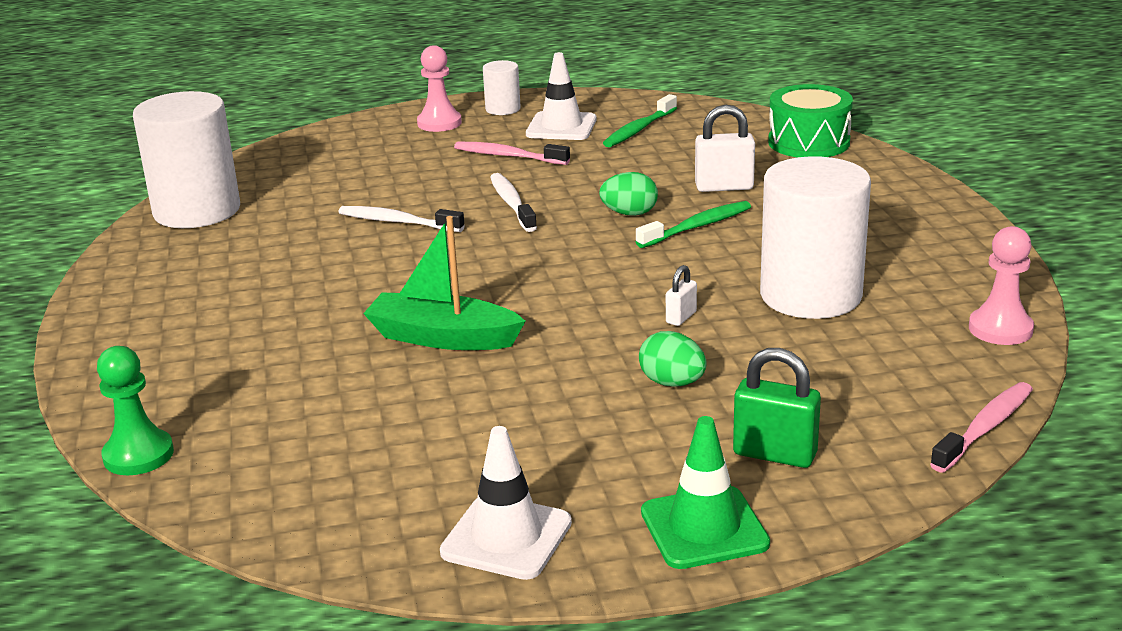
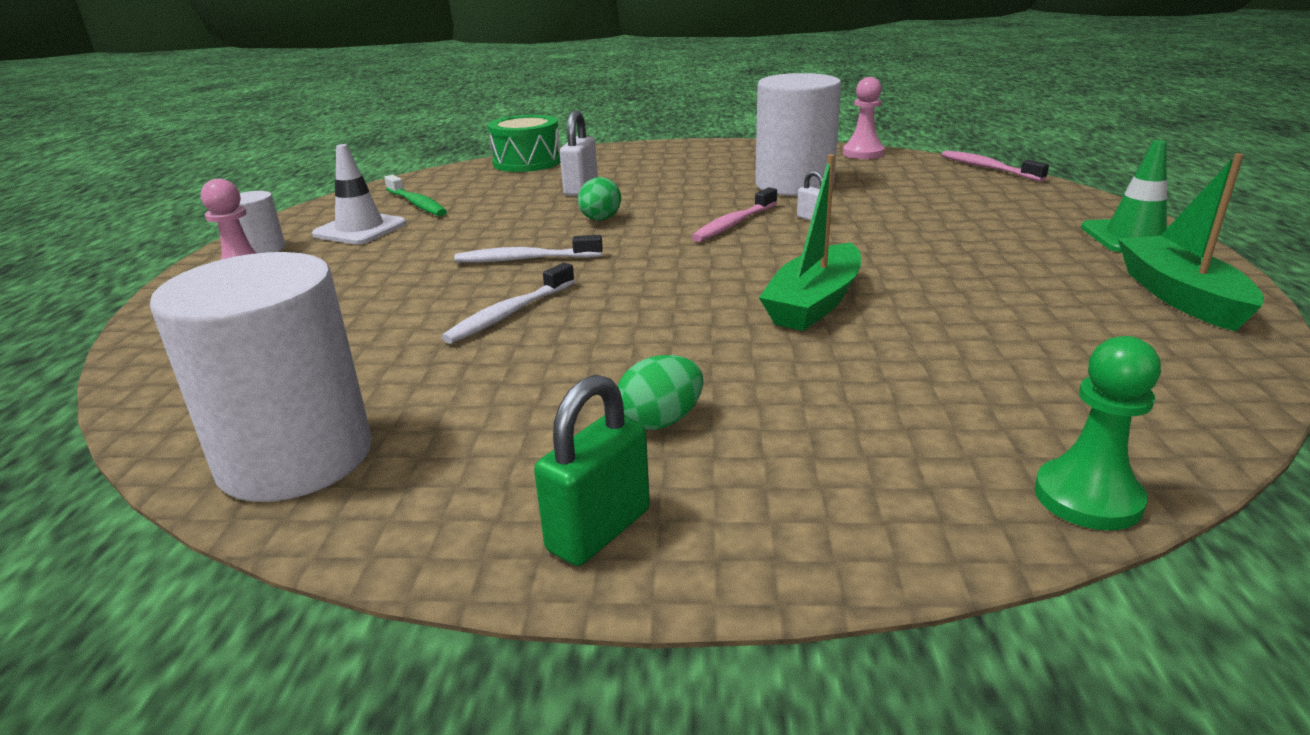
camera: 75 degrees left, 0 degrees up
(506, 537) = (1180, 296): white traffic cone -> green boat
(508, 156) = (400, 254): pink toothbrush -> pink toothbrush (734, 224)
(672, 383) = (922, 229): green egg -> green egg (661, 421)
(697, 227) = (649, 202): green toothbrush -> none
(774, 454) = (1028, 212): green padlock -> green padlock (599, 530)

